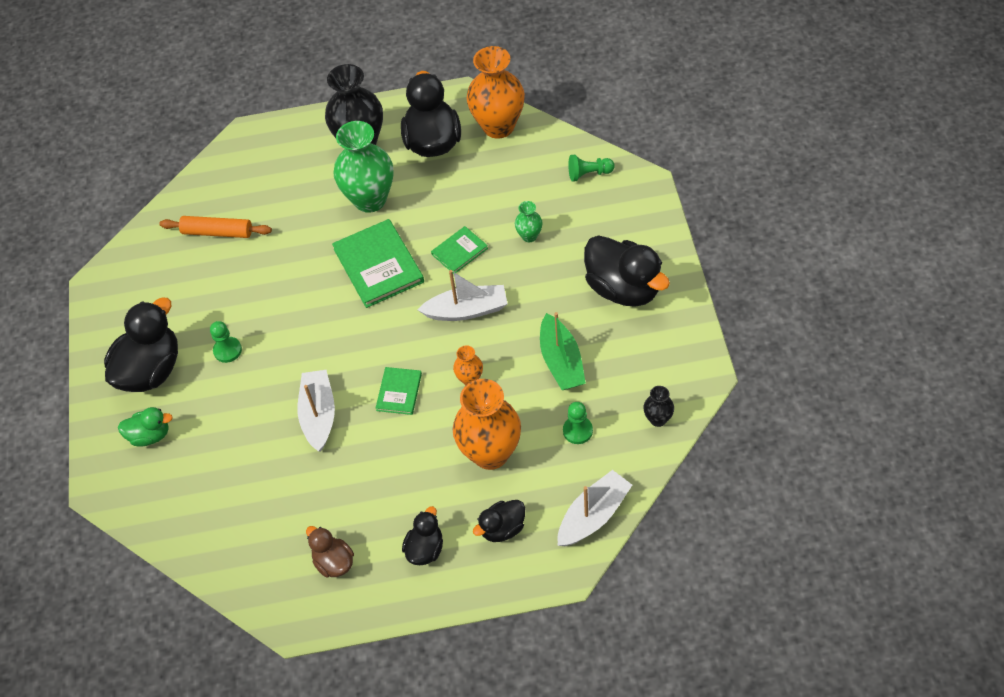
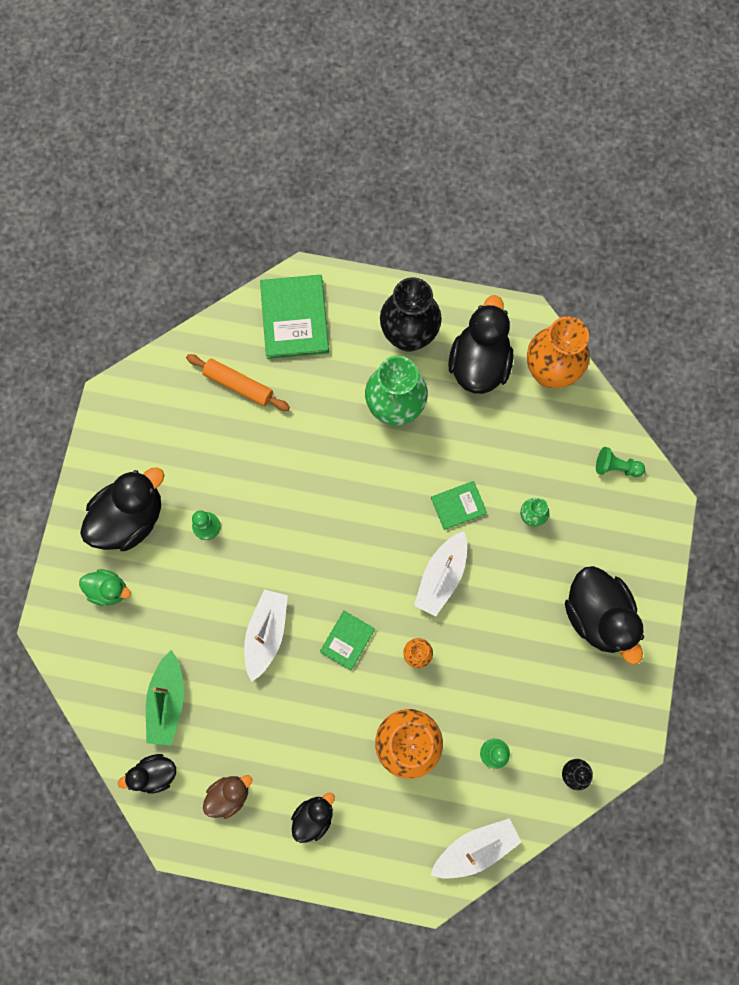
camera: 15 degrees right, 20 degrees up
(334, 562) = (229, 794): brown duck -> brown duck turned 75 degrees clockwise
(378, 265) = (377, 489): green book -> green book (294, 318)
(467, 310) = (441, 576): white boat -> white boat turned 105 degrees clockwise
(502, 528) = (389, 826): black duck -> black duck (155, 773)
(561, 361) = (508, 671): green boat -> green boat (167, 701)

